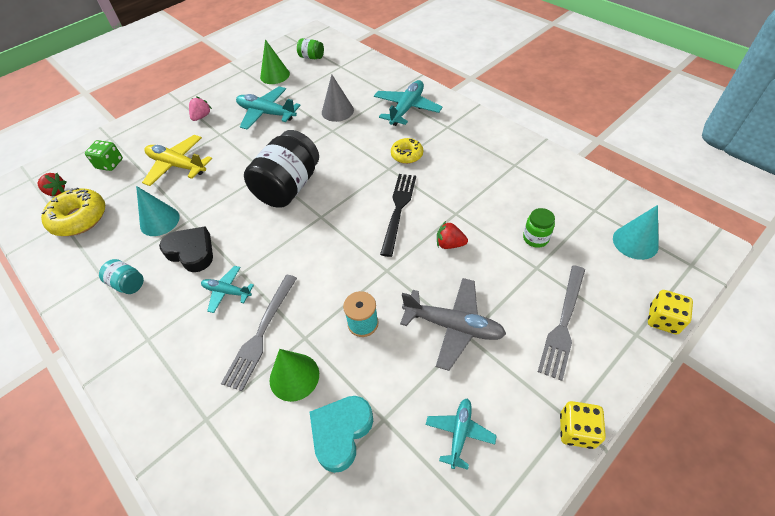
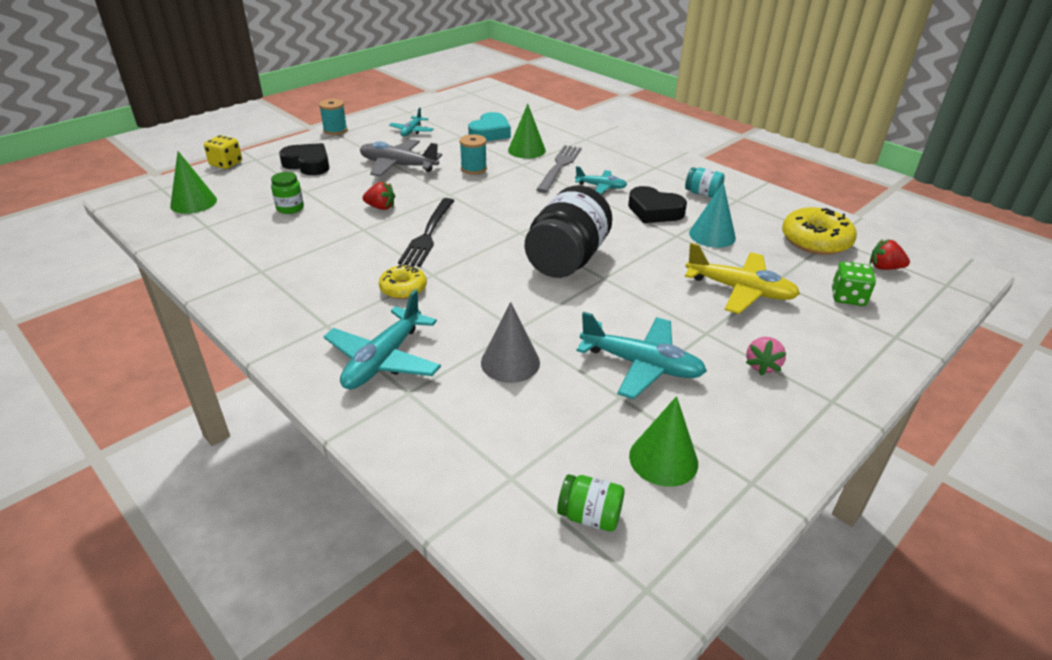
camera: 175 degrees right, 15 degrees down
(563, 324) = (308, 164): grey fork -> black heart
(576, 430) = (335, 130): yellow dice -> turquoise spool
(635, 242) = (193, 202): turquoise cone -> green cone

